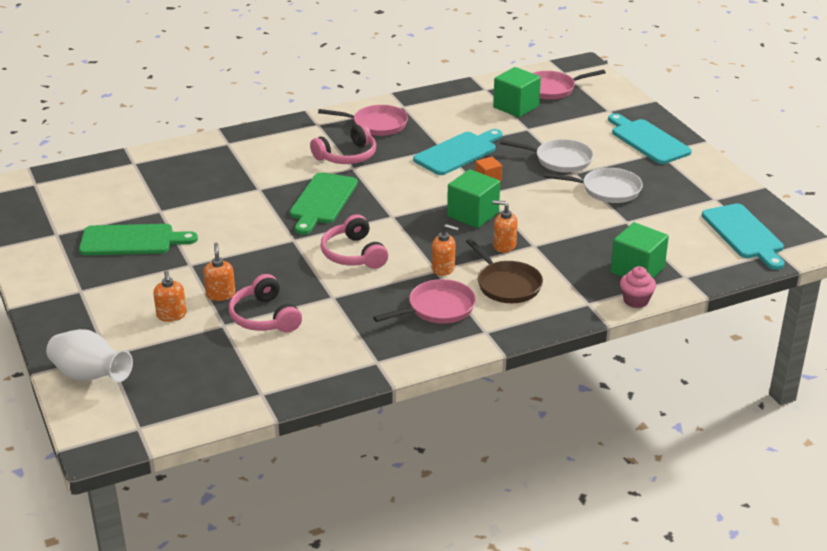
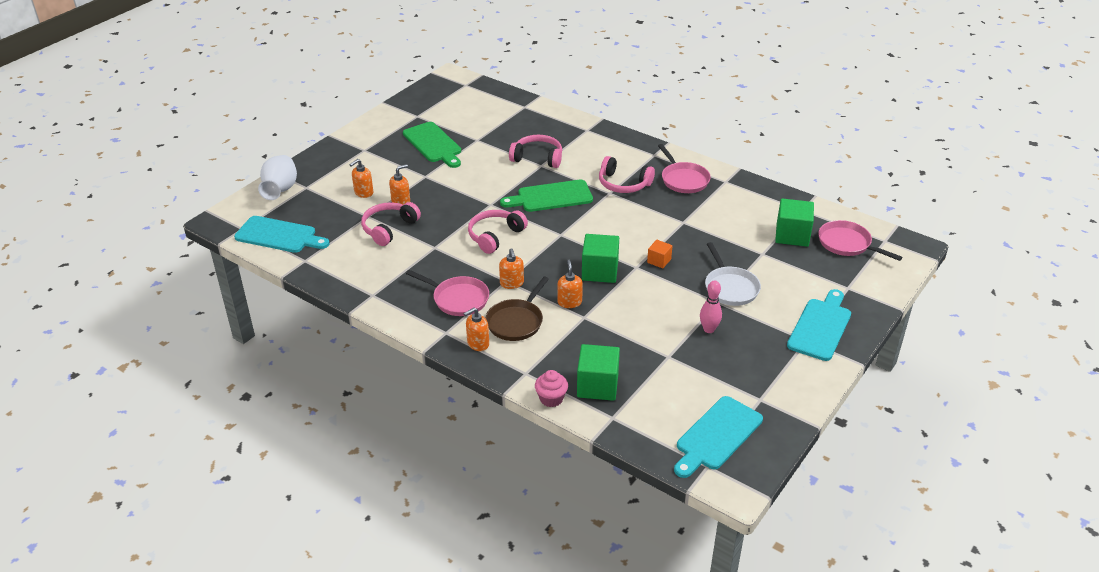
camera: 60 degrees right, 5 degrees up
(243, 186) = (538, 158): none -> pink headphones
(458, 152) = (684, 232): turquoise cutting board -> turquoise cutting board (279, 235)
(520, 317) = (478, 344): none -> orange soap dispenser
(607, 190) = (709, 329): white pan -> pink bowling pin

